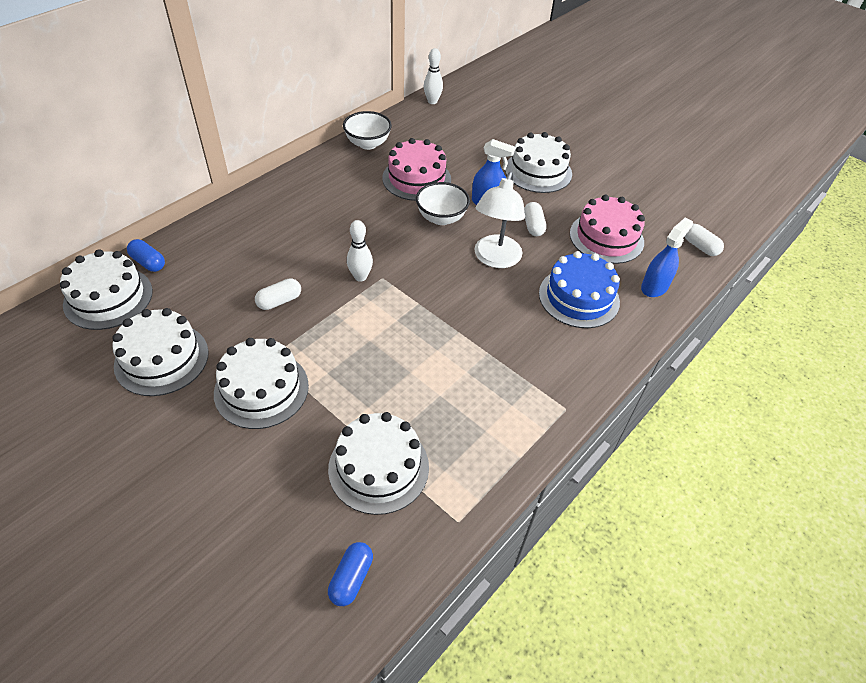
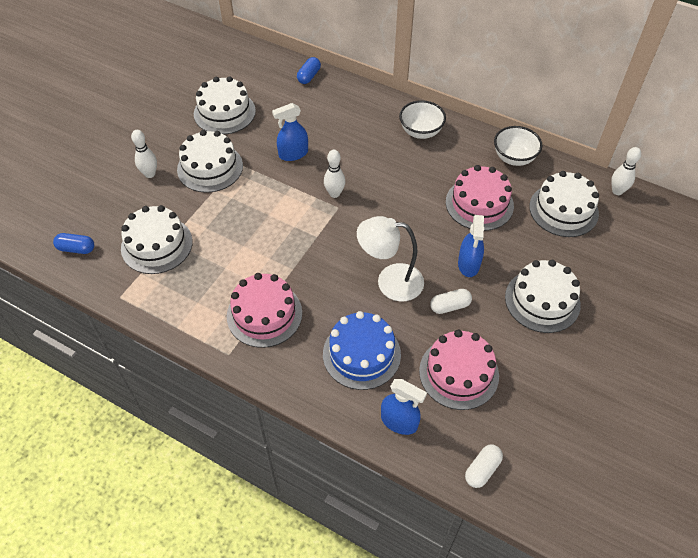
camera: 80 degrees right, 5 degrees up
(108, 297) = (270, 70): white cake -> white cake (563, 210)
(239, 464) = (150, 174): none -> white bowling pin
(279, 301) = (293, 154): white capsule -> blue spray bottle
(441, 218) = (430, 232): white bowl -> white bowl (420, 132)
(516, 367) = (264, 314): none -> pink cake

